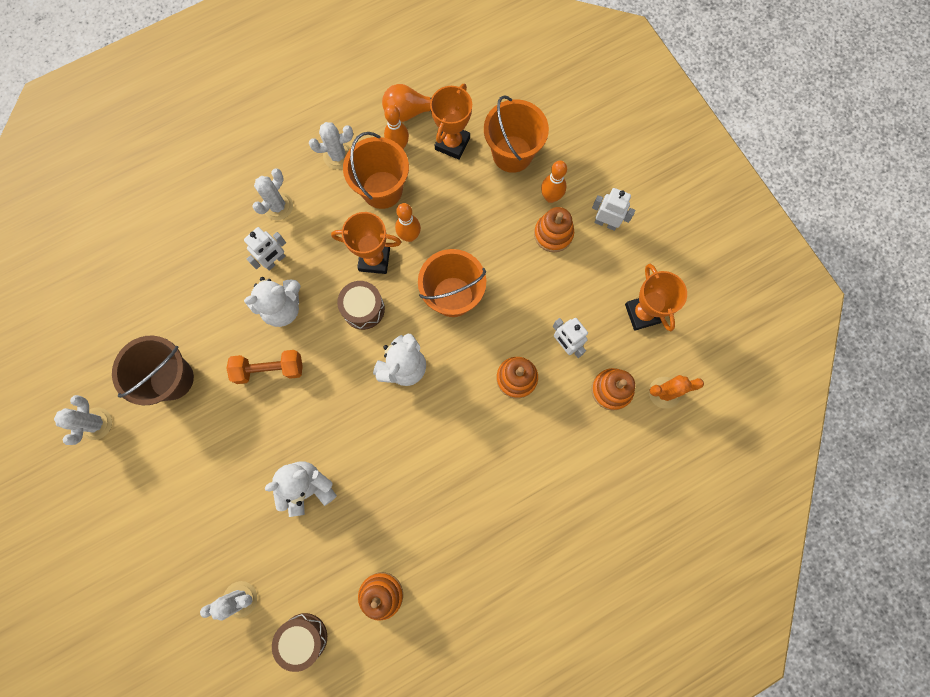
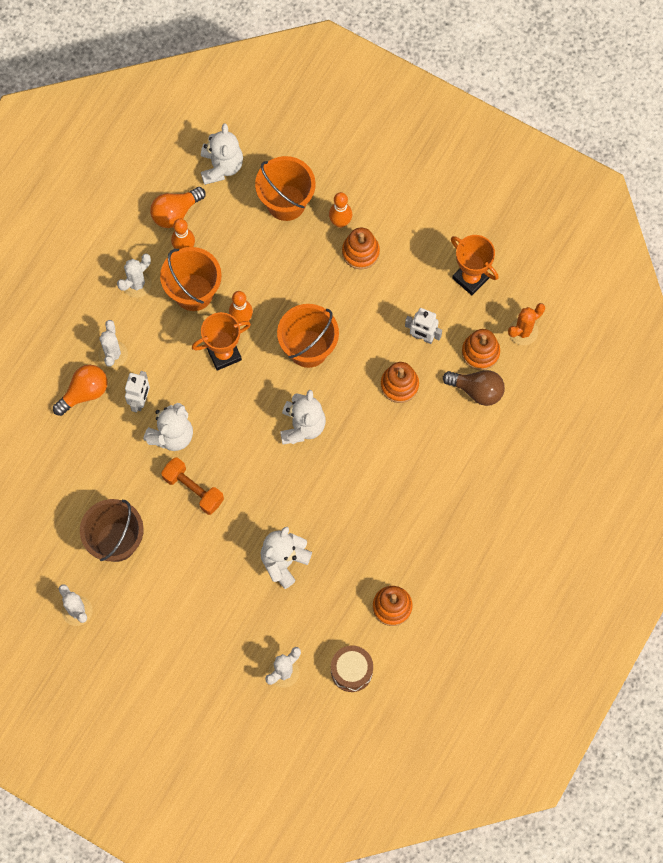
camera: 30 degrees left, 5 degrees down
(232, 227) = (84, 393): none -> orange light bulb
(269, 369) = (193, 489): orange dumbbell -> orange dumbbell turned 75 degrees clockwise
(363, 309) = (240, 399): brown drum -> none
(452, 143) = (229, 221): orange trophy -> none
(474, 93) = (221, 166): none -> white teddy bear
(587, 425) = (477, 390): none -> brown light bulb
(605, 223) = (398, 219): white robot -> none

